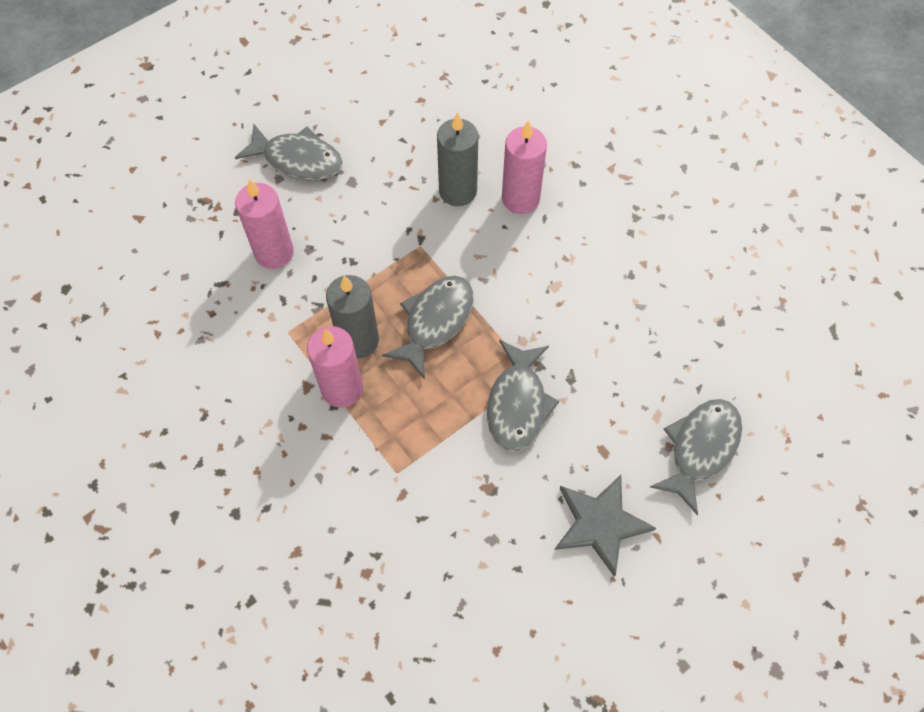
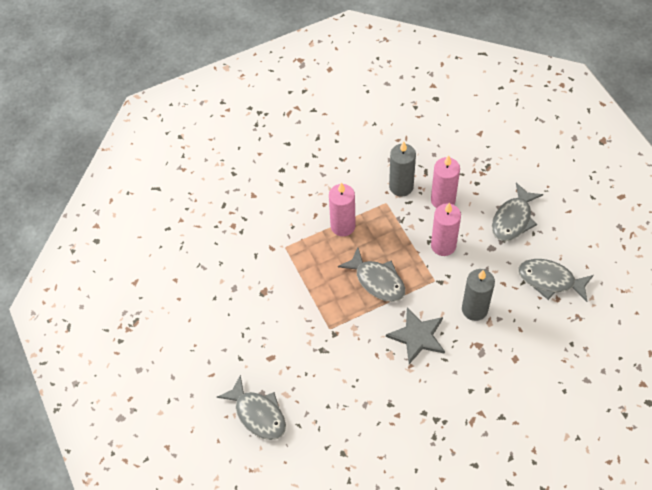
camera: 105 degrees right, 5 degrees down
(358, 340) = (372, 238): grey candle -> grey candle (401, 186)
(517, 404) = (312, 316): grey fish -> grey fish (550, 280)
(520, 198) = (462, 347): pink candle -> pink candle (443, 245)
(600, 523) = (227, 345): grey star -> grey star (417, 336)

